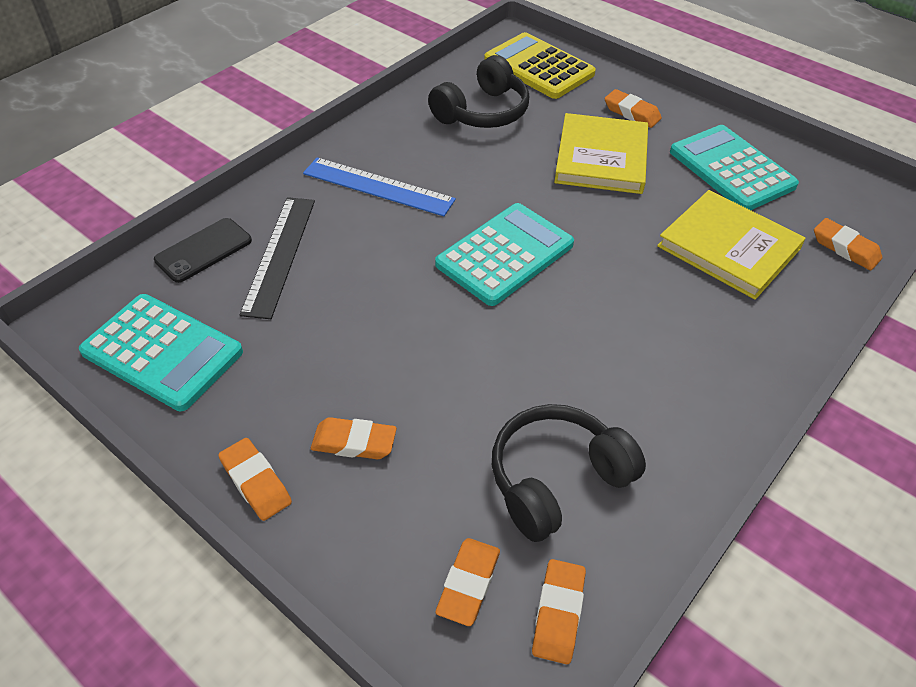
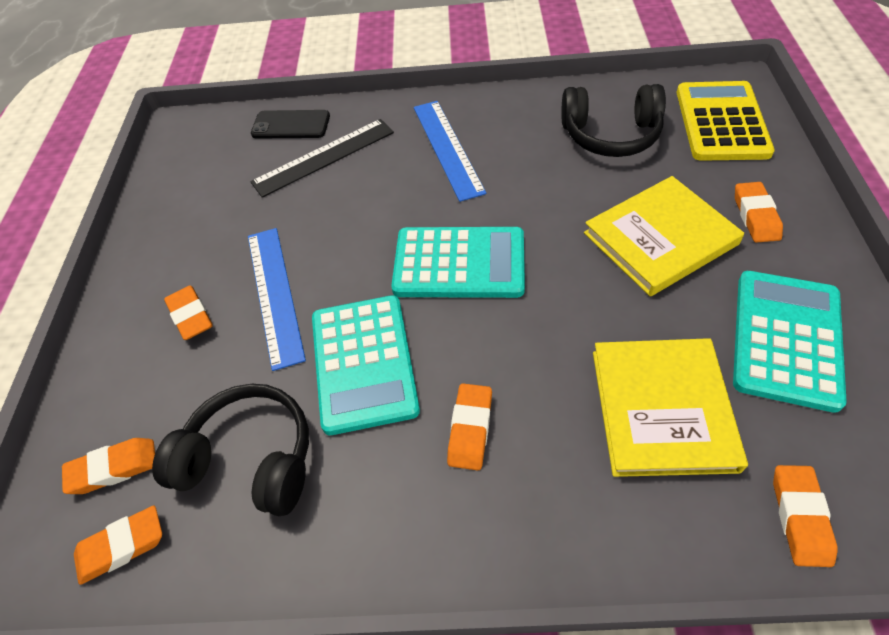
camera: 55 degrees right, 5 degrees up
(162, 352) = (190, 176): turquoise calculator -> turquoise calculator (364, 363)
(256, 482) = (121, 294): orange eraser -> orange eraser (470, 429)
(401, 373) = (275, 294): none -> blue ruler

